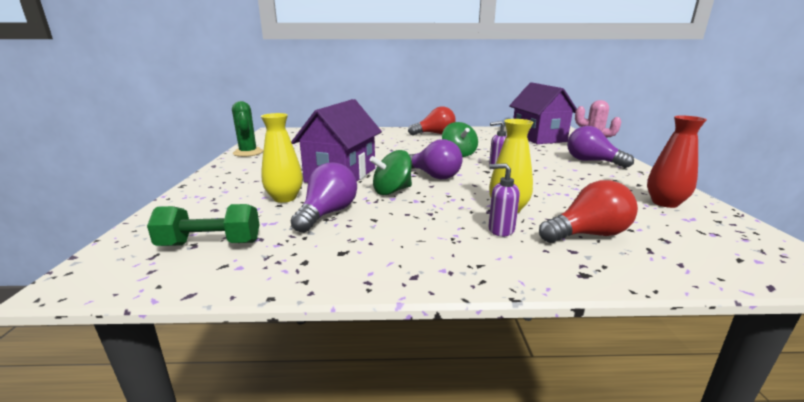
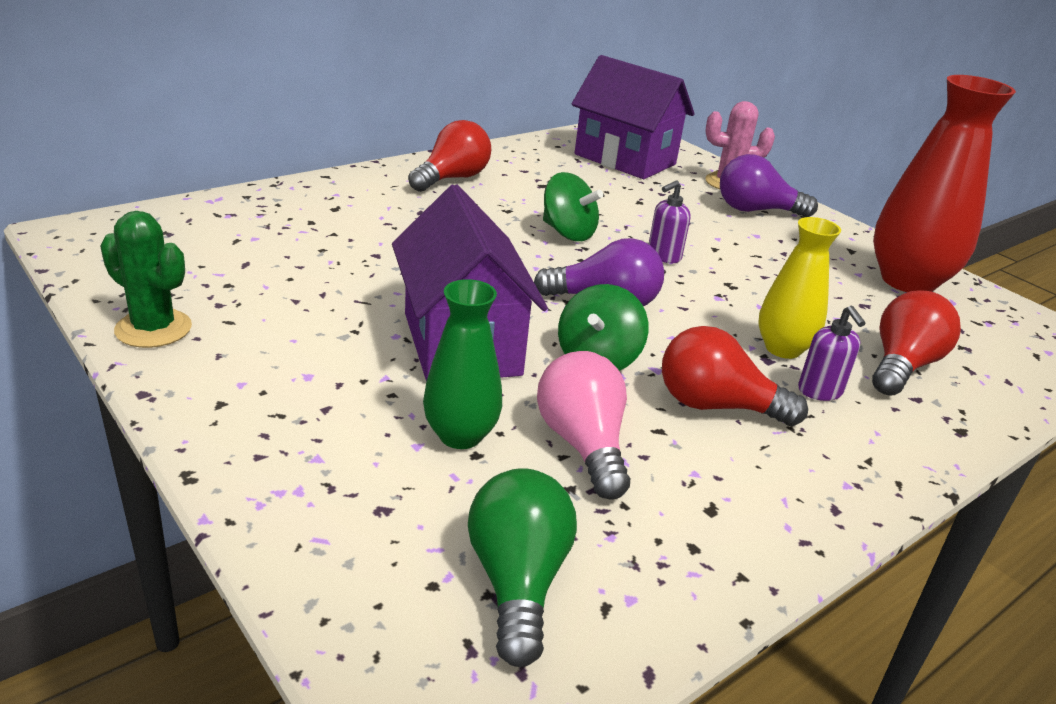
camera: 40 degrees left, 10 degrees up
(210, 244) = (517, 582): green dumbbell -> green light bulb
(285, 198) = (460, 435): yellow vase -> green vase
(327, 213) = (582, 444): purple light bulb -> pink light bulb
(422, 219) = (716, 406): none -> red light bulb
(500, 230) = (820, 391): purple soap dispenser -> purple soap dispenser turned 90 degrees counterclockwise
(665, 203) = (907, 281): red vase -> red vase, size x1.72

